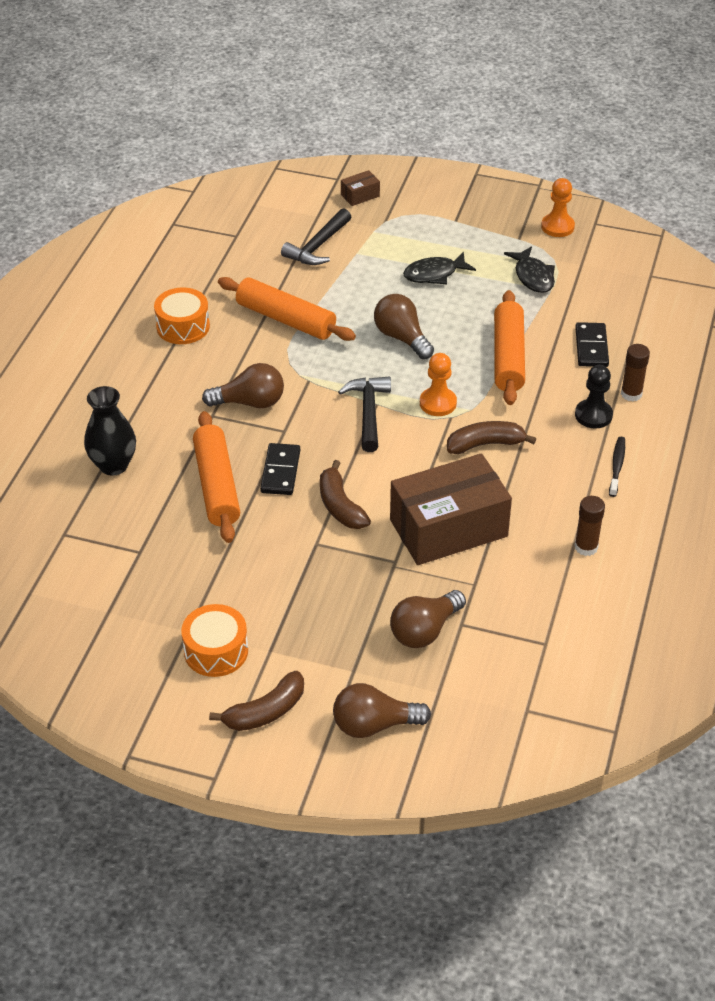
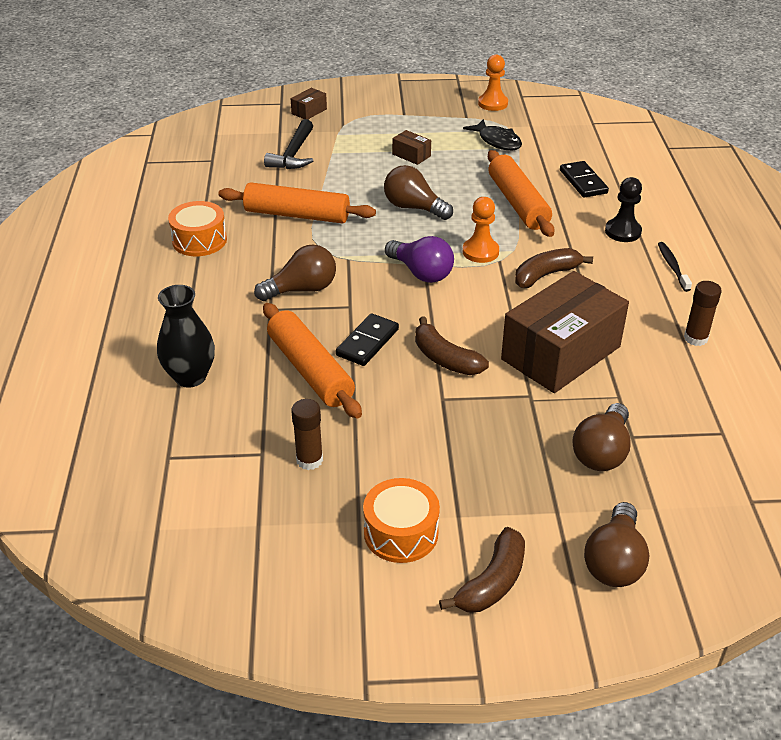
camera: 20 degrees left, 5 degrees down
(280, 471) = (367, 342): black domino -> black domino turned 45 degrees clockwise
(368, 412) = (421, 273): black hammer -> purple light bulb
(374, 725) = (614, 561): brown light bulb -> brown light bulb turned 45 degrees counterclockwise
(434, 274) = (411, 155): black fish -> brown box
(631, 394) = (642, 209): brown glue stick -> brown glue stick (309, 460)

